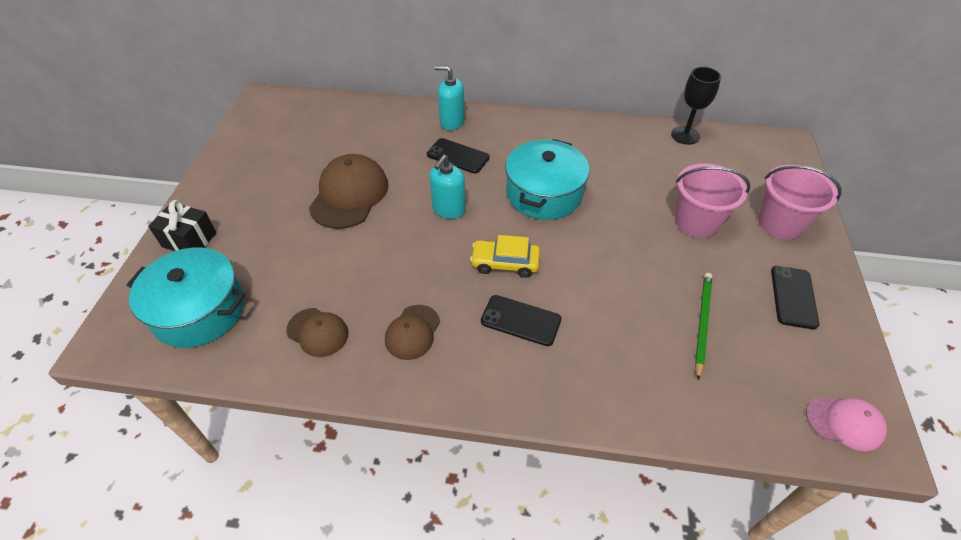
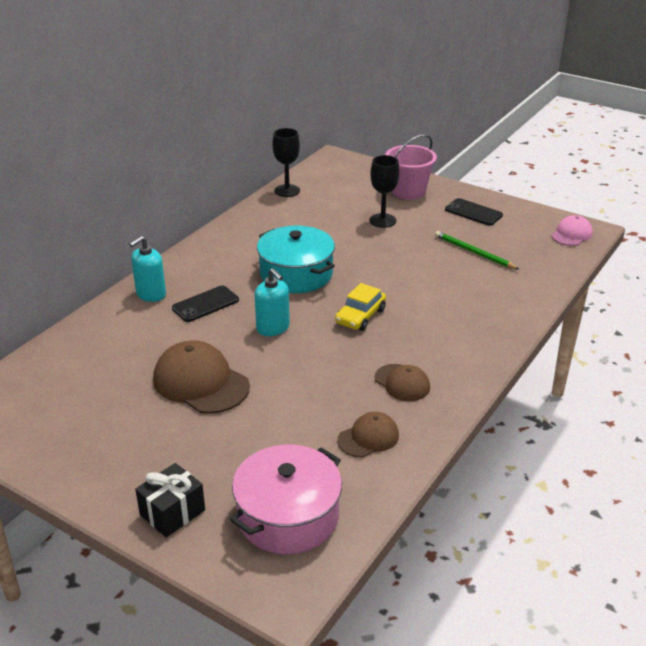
camera: 65 degrees left, 15 degrees down
(199, 310) = (288, 516): turquoise pot -> pink pot
(520, 320) = (424, 326): black phone -> none
(696, 222) = (382, 220): pink bucket -> black goblet

